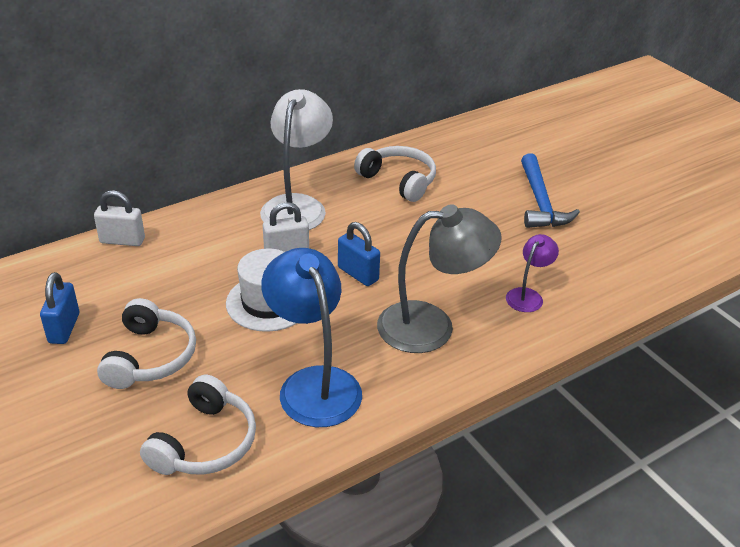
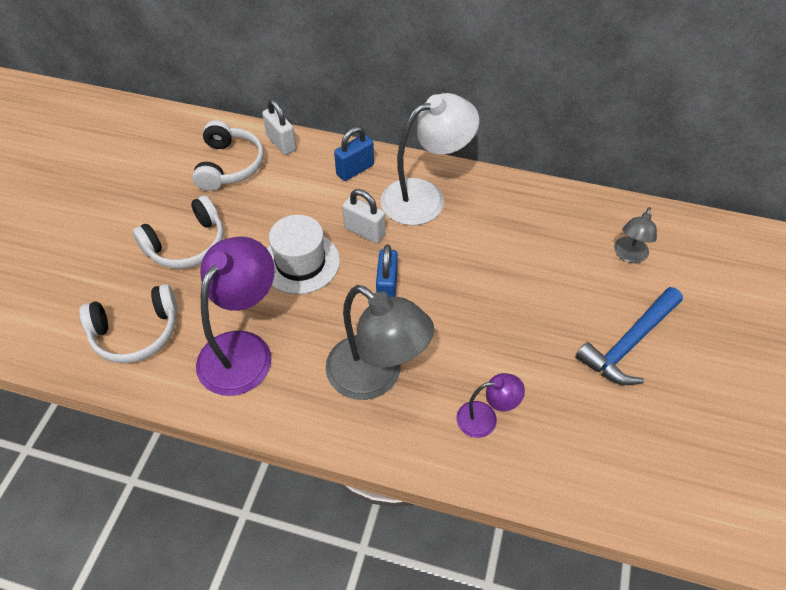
camera: 50 degrees right, 15 degrees up
(64, 328) = (173, 185): blue padlock -> blue padlock (355, 170)
(313, 383) = (243, 349): blue lamp -> purple lamp
(398, 181) = (532, 230): white headphones -> white headphones (229, 165)
(473, 159) = (629, 255): none -> grey lamp

